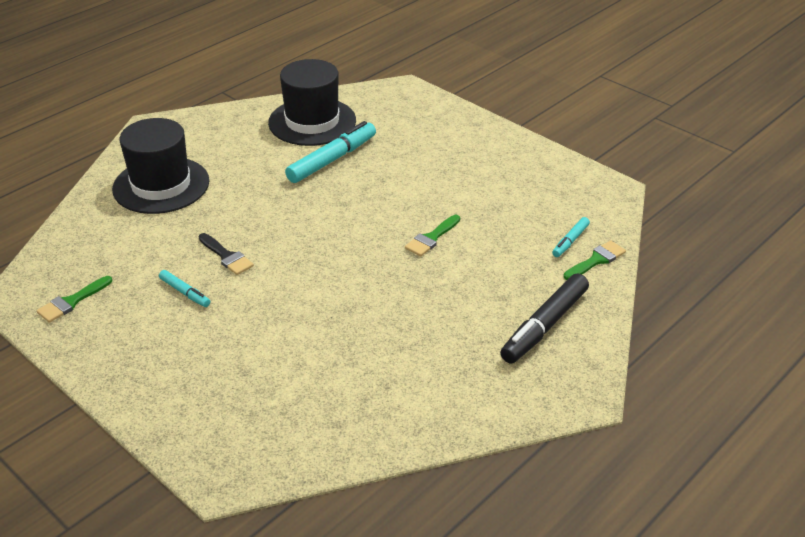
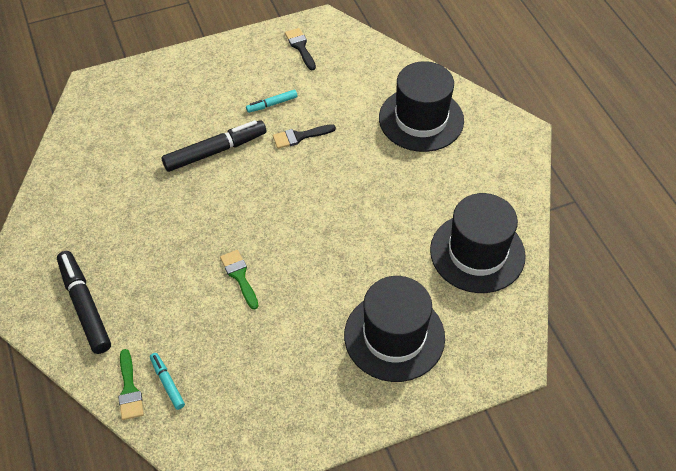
camera: 115 degrees right, 15 degrees up
(71, 302) = (300, 47): green brush -> black brush
(282, 311) = (215, 151): none -> black marker
(332, 160) = (400, 246): turquoise marker -> none
(425, 141) = (394, 336): none -> black hat

